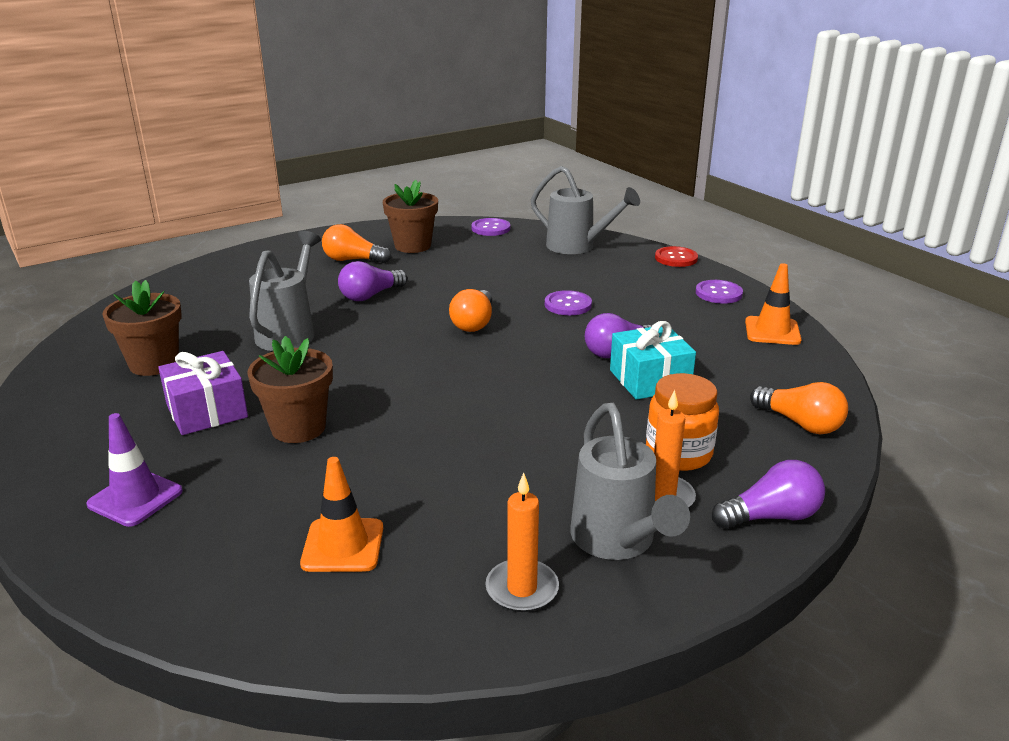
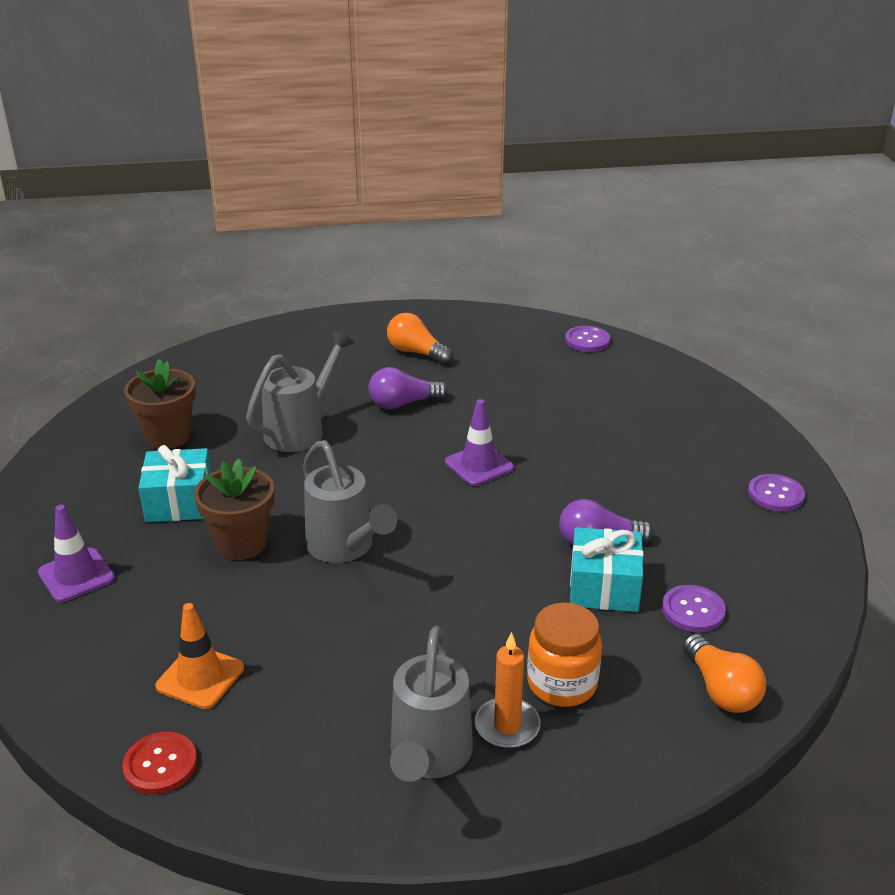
camera: 25 degrees right, 5 degrees up
(207, 411) = (179, 502): purple gift -> turquoise gift
(412, 246) = (488, 347): brown flower pot -> none
(474, 323) = (479, 465): orange light bulb -> purple traffic cone
(522, 589) = (312, 773): orange candle -> none
(568, 305) = (592, 466): purple button -> purple button (693, 610)
(577, 247) = (664, 388): grey watering can -> grey watering can (345, 548)
(676, 258) = (766, 432): red button -> red button (160, 764)
(771, 516) = (595, 784): purple light bulb -> none
(772, 331) = (794, 563): orange traffic cone -> none

